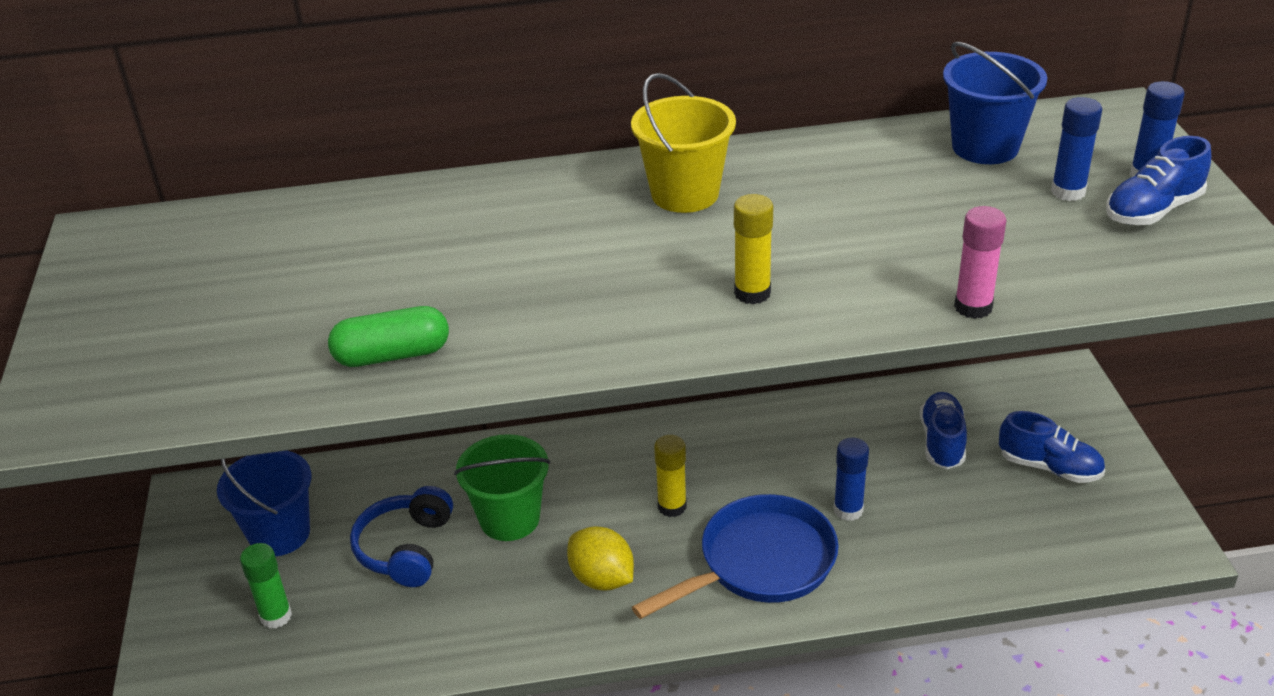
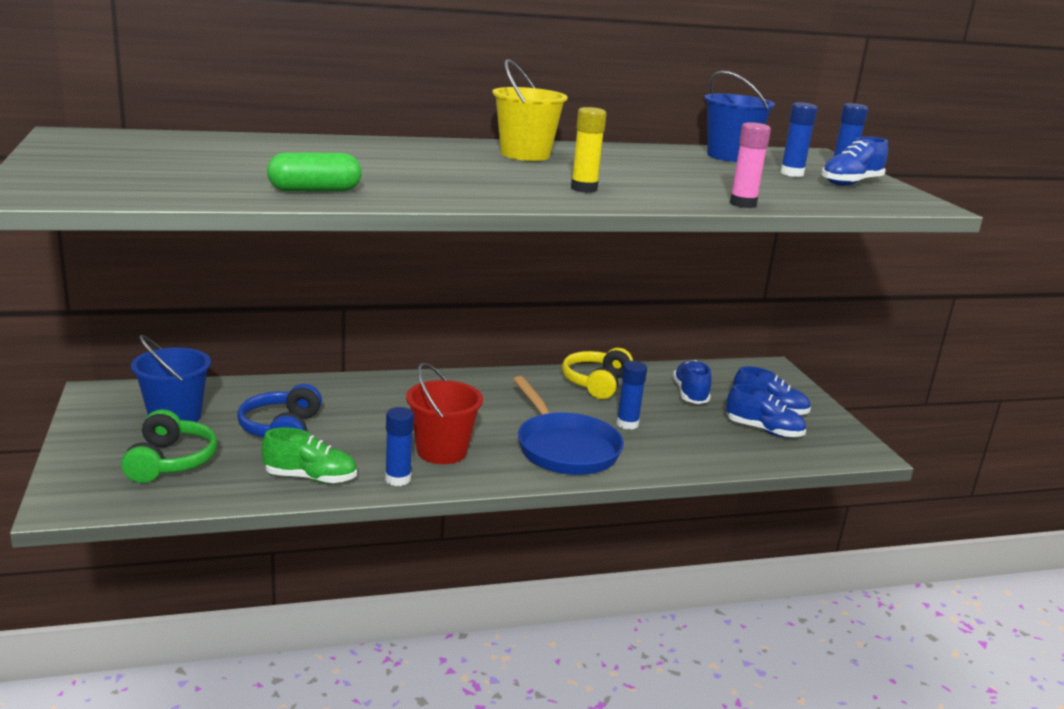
camera: 10 degrees left, 15 degrees down
(276, 616) = (170, 461): green glue stick -> green headphones
(439, 637) = (310, 478): none -> green shoe
(509, 519) = (365, 417): green bucket -> none
(545, 634) = (398, 479): none -> blue glue stick
(602, 578) = (442, 451): yellow lemon -> red bucket
(672, 506) = (493, 416): yellow glue stick -> none
(760, 563) = (564, 448): blue pan -> blue pan turned 105 degrees clockwise
(814, 428) = (596, 383): none -> yellow headphones
(1035, 511) = (763, 430): none -> blue shoe

